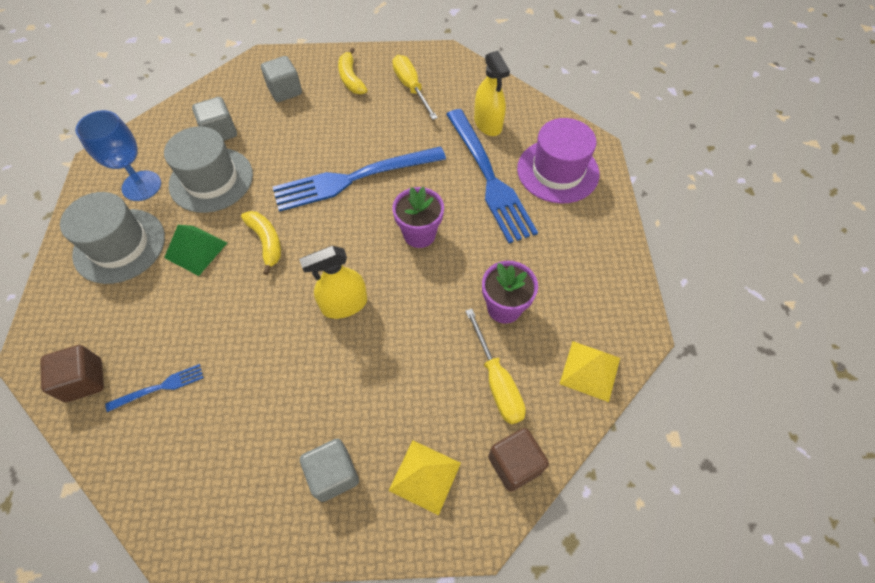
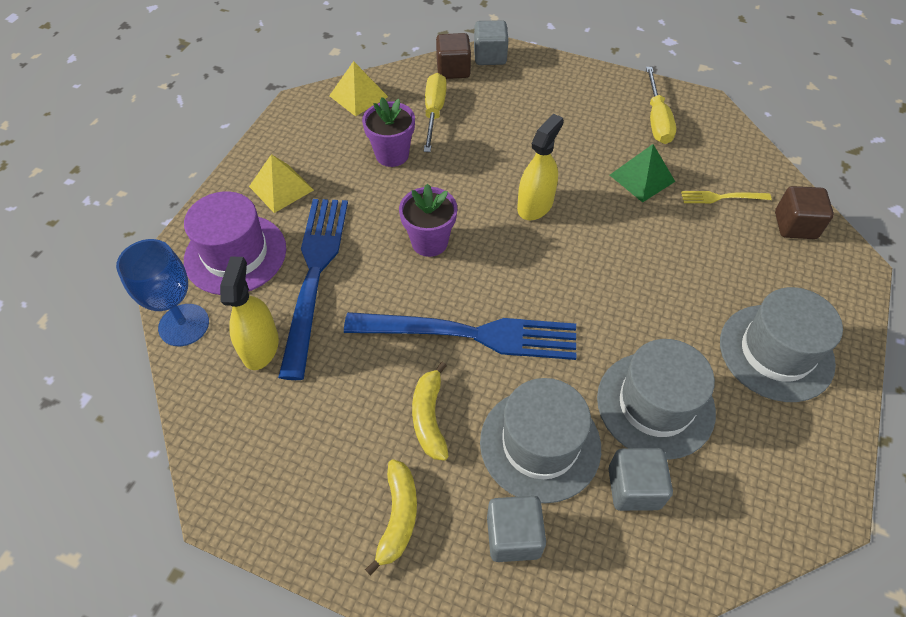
camera: 155 degrees left, 5 degrees down
(141, 186) = (754, 432): blue goblet -> blue goblet (184, 325)
(160, 387) = (721, 197): blue fork -> yellow fork
(196, 250) = (682, 313): green pyramid -> green pyramid (642, 178)
(266, 242) = (598, 293): yellow banana -> yellow banana (429, 417)
(283, 134) = (540, 444): none -> grey hat
(333, 474) = (585, 103): grey cube -> grey cube (490, 56)
(344, 304) = (535, 205): yellow spray bottle -> yellow spray bottle turned 60 degrees counterclockwise
(411, 88) = (318, 455): yellow screwdriver -> yellow screwdriver (657, 120)
(425, 476) = (519, 82): yellow pyramid -> yellow pyramid (281, 188)

